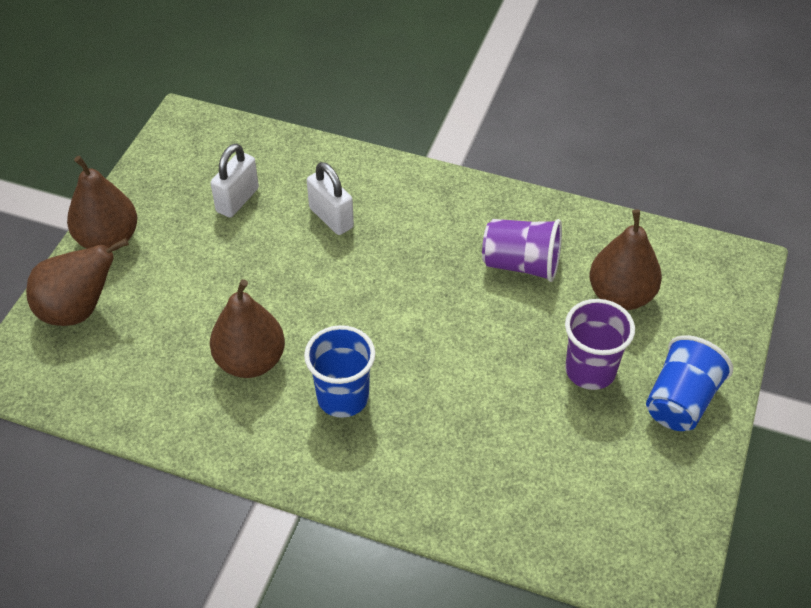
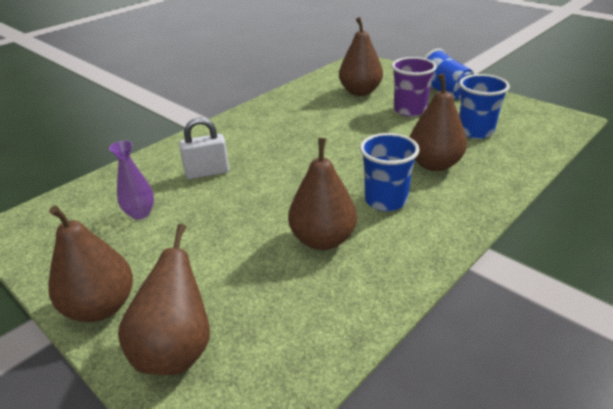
camera: 65 degrees left, 15 degrees down
(237, 200) = (140, 214): white padlock -> purple vase
(446, 430) = (434, 164): none -> brown pear
(521, 264) = (314, 113): purple cup -> none
(562, 463) = (475, 131): none -> blue cup

